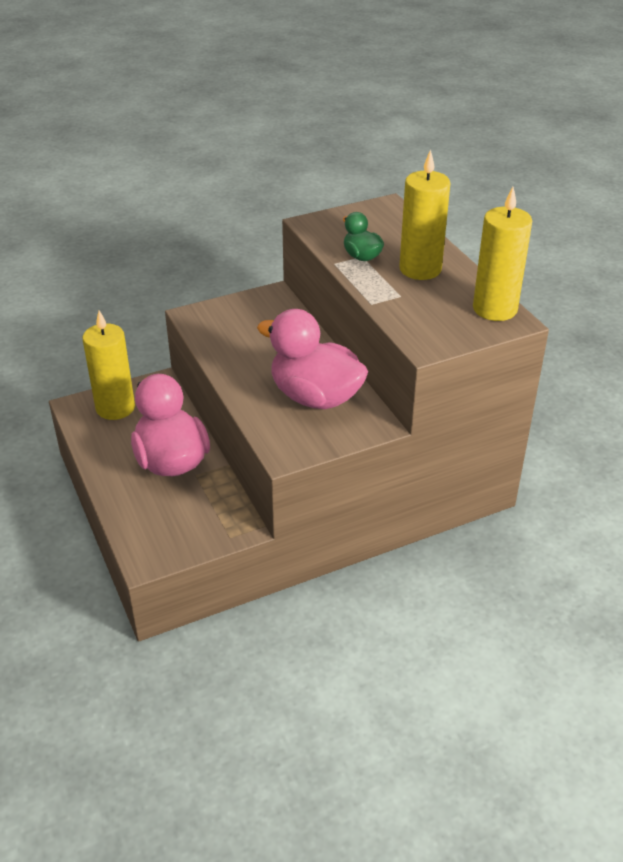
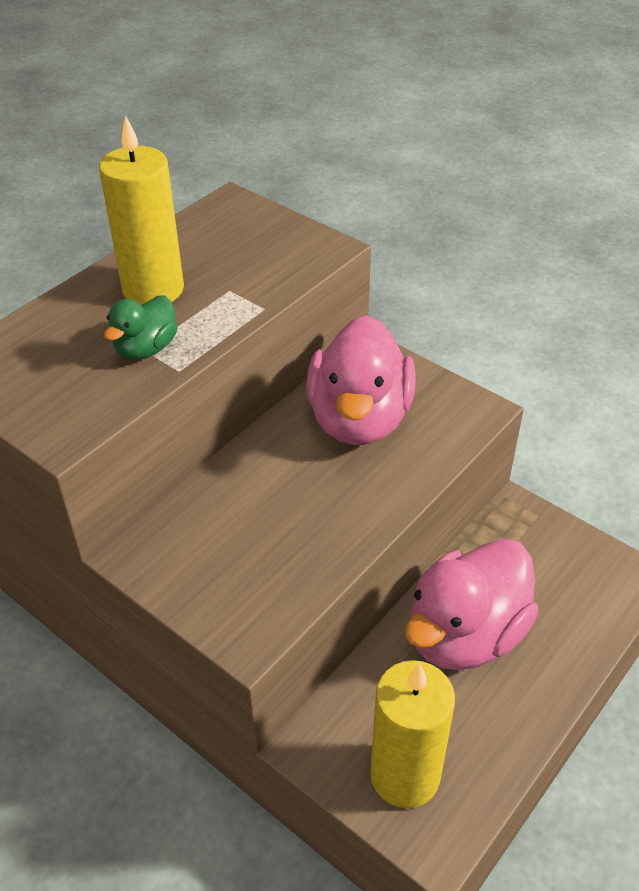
camera: 115 degrees left, 5 degrees up
(495, 309) = (215, 217): yellow candle -> none

